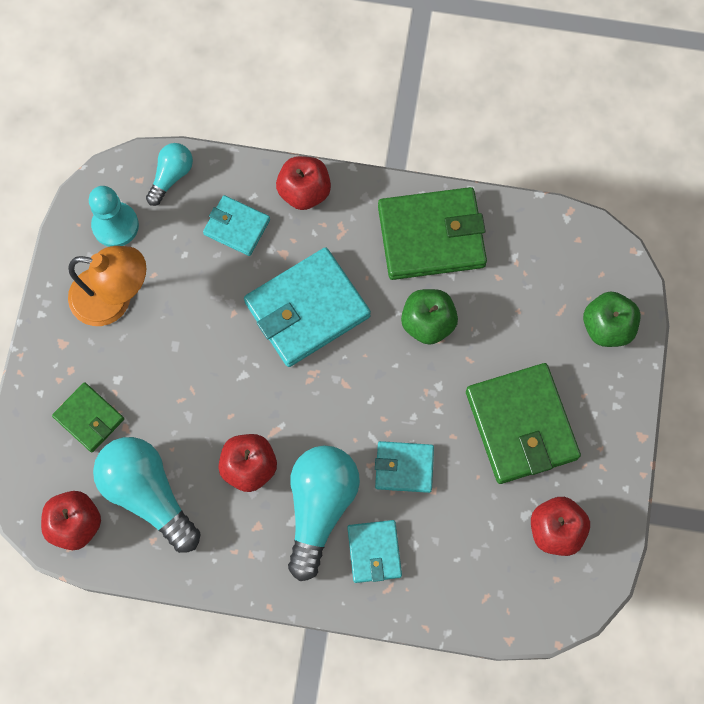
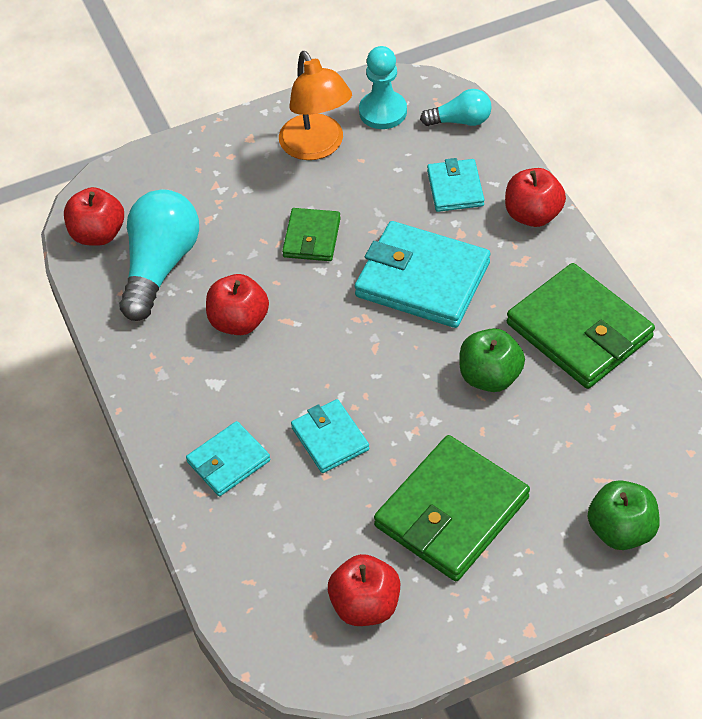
camera: 60 degrees right, 20 degrees down
(89, 418) = (198, 191): green wallet -> green wallet (312, 238)
(320, 507) = (240, 395): turquoise light bulb -> none

